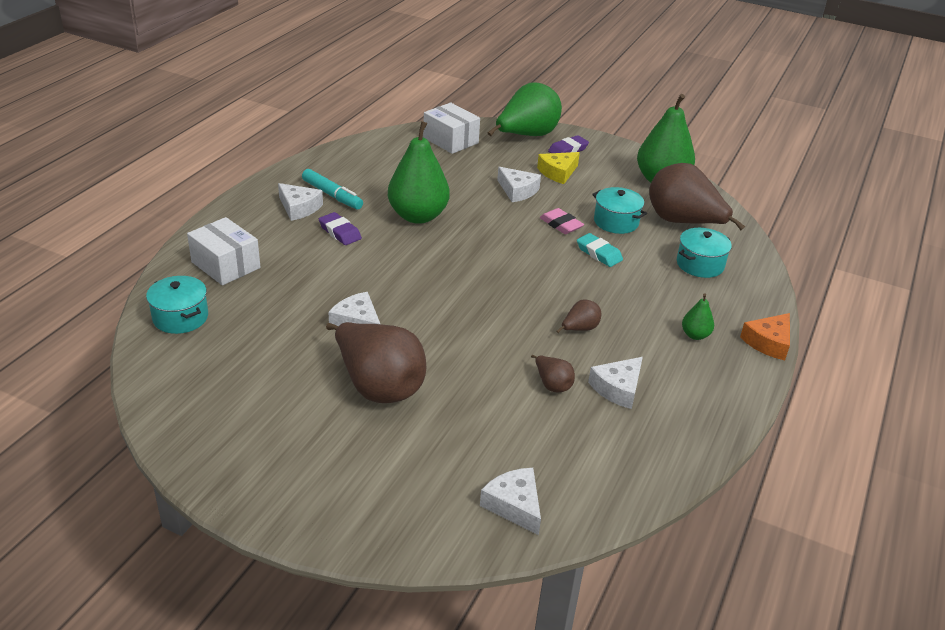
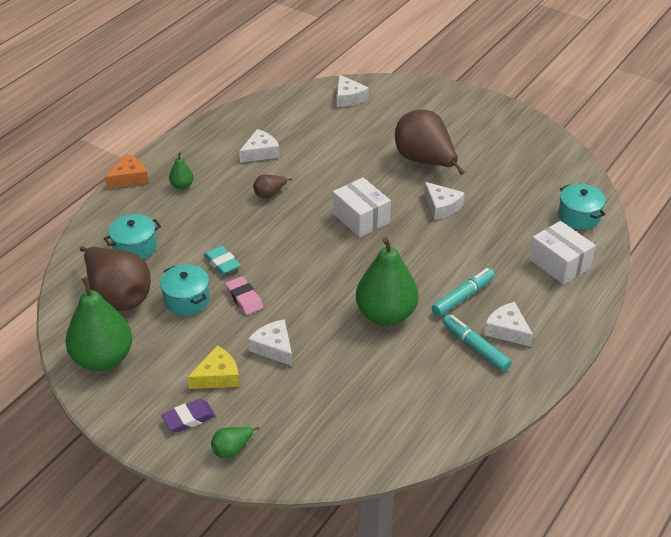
camera: 170 degrees left, 5 degrees up
(340, 232) = (463, 297): purple eraser -> turquoise marker
(450, 140) = (334, 443): white box -> white box (361, 218)
(526, 136) = (232, 450): green pear -> green pear, size x0.45
(552, 384) = (305, 157): brown pear -> none

